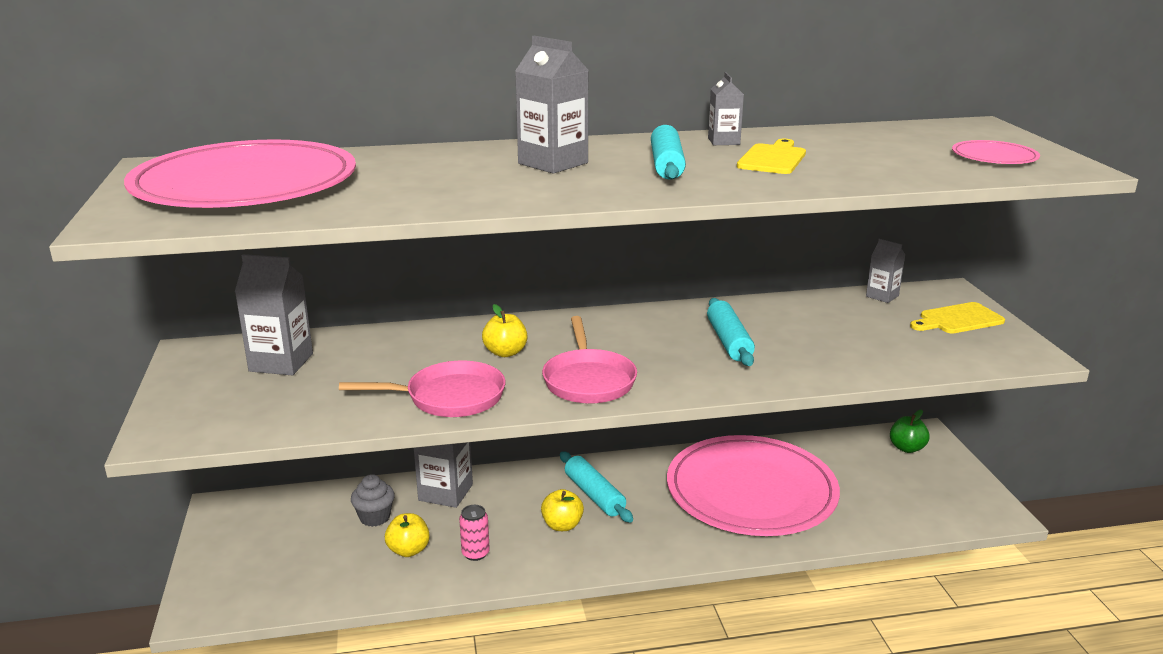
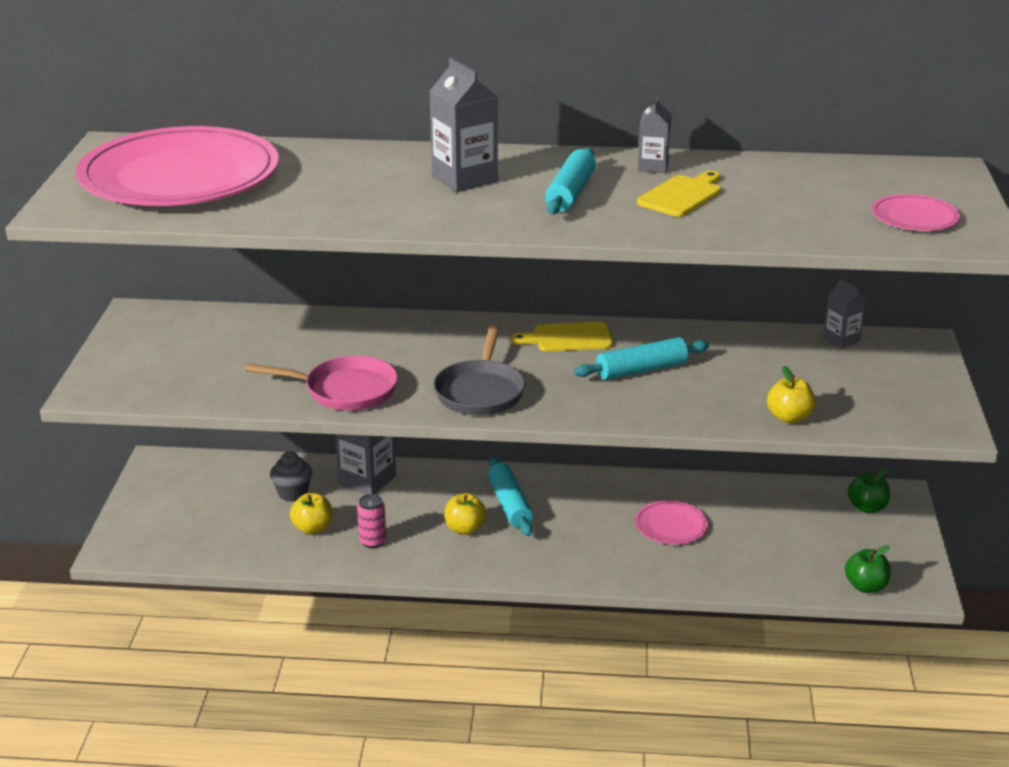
camera: 15 degrees right, 5 degrees up
(281, 362) = (211, 335): grey carton -> none
(505, 352) = (417, 352): yellow apple -> yellow apple (789, 417)
(588, 380) = (480, 391): pink pan -> grey pan
(728, 341) = (641, 370): turquoise rolling pin -> turquoise rolling pin turned 60 degrees clockwise
(751, 491) = (671, 526): pink plate -> pink plate, size x0.41
(951, 519) = (865, 586): none -> green apple
(958, 319) = (903, 377): yellow cutting board -> yellow cutting board (568, 338)

